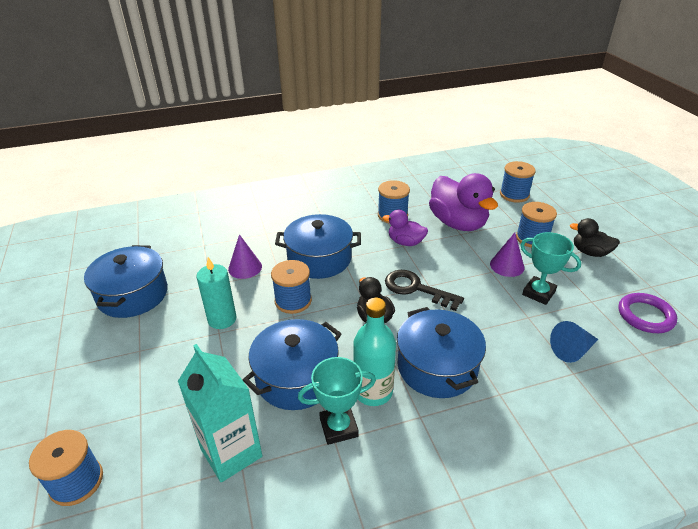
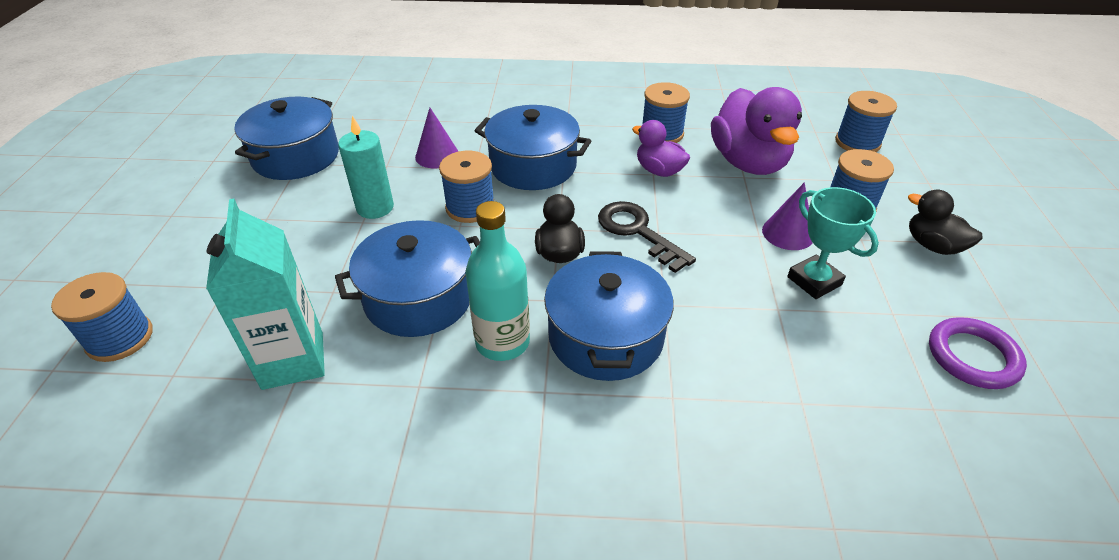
camera: 20 degrees right, 5 degrees up
(338, 427) = (433, 371): turquoise trophy -> none
(572, 350) = (819, 371): blue cone -> none

